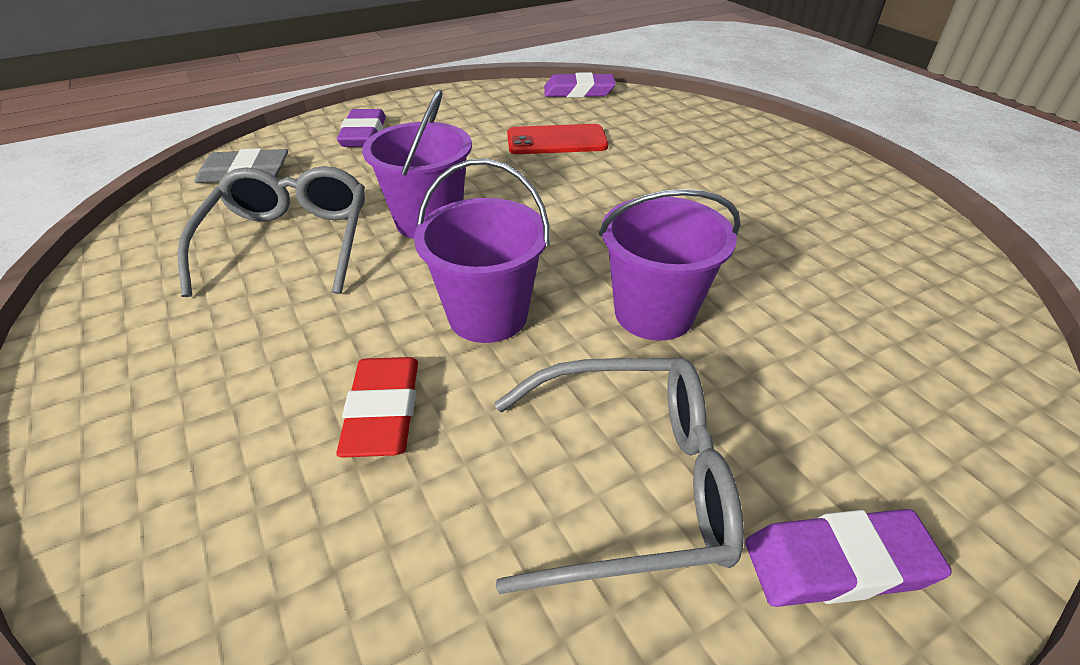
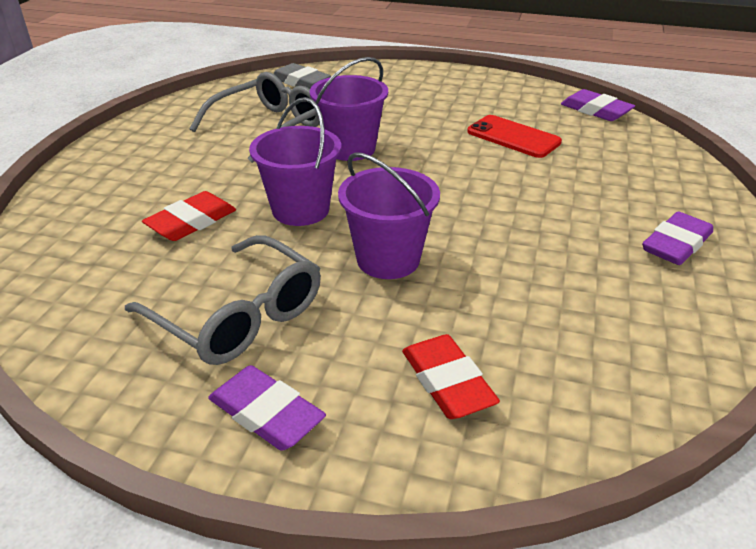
camera: 45 degrees right, 5 degrees down
(363, 134) = (395, 84): purple eraser -> purple eraser (676, 244)
(884, 393) = (447, 382): none -> red eraser

